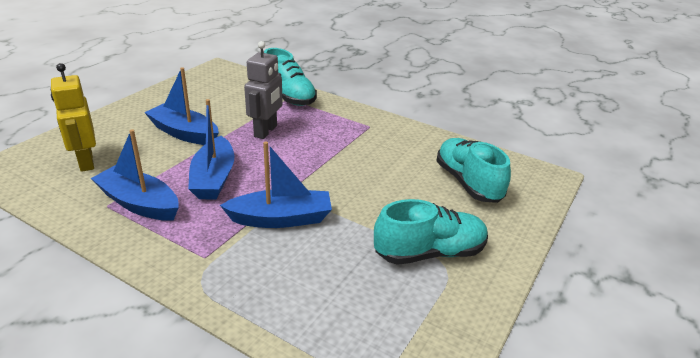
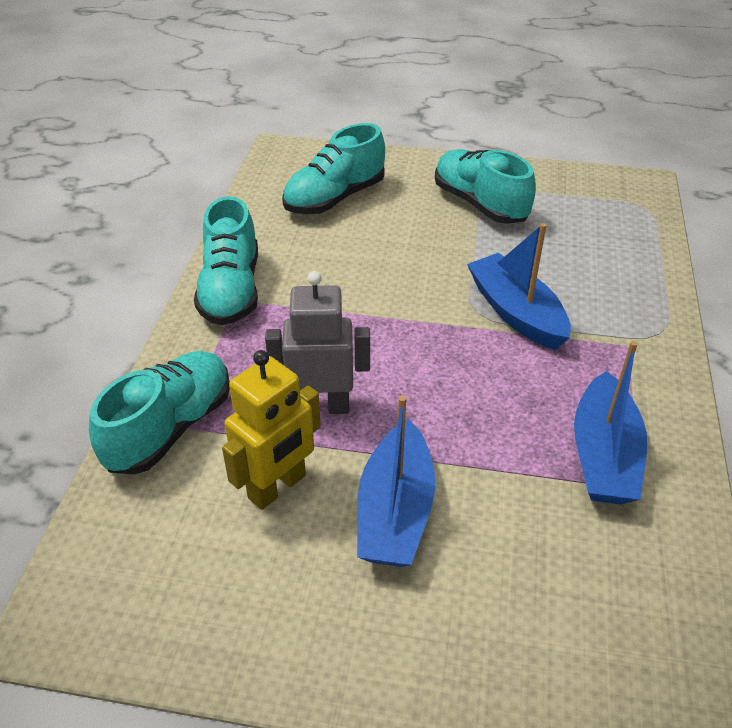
camera: 110 degrees left, 10 degrees up
(85, 162) = (577, 597): yellow robot -> yellow robot (277, 487)
(214, 178) = (489, 407): blue boat -> none
(380, 126) = (231, 290): none -> turquoise shoe

